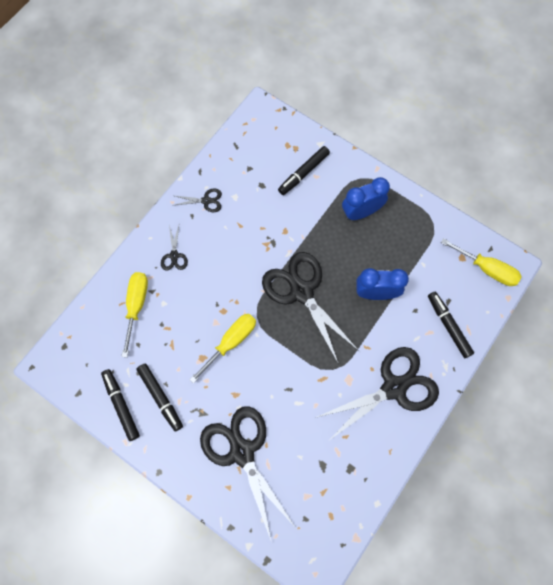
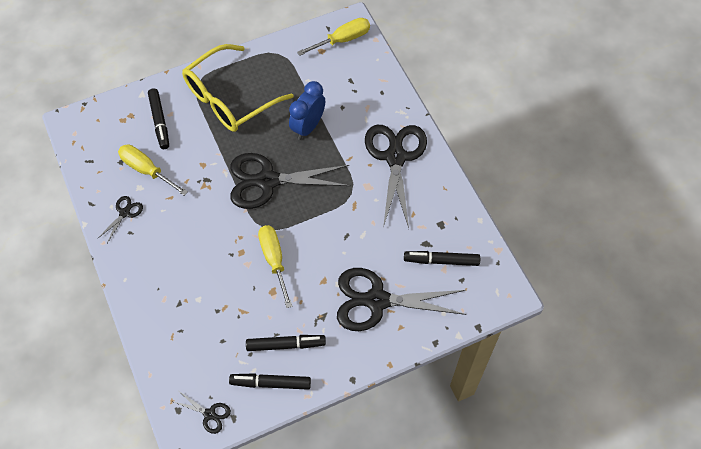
camera: 60 degrees left, 10 degrees down
(136, 306) = (184, 324): yellow screwdriver -> yellow screwdriver (147, 170)
(174, 255) = (158, 267): black scissors -> black scissors (209, 414)
(361, 212) = (229, 98): blue clock -> yellow glasses
(448, 326) = (370, 91): black marker -> black marker (441, 261)

